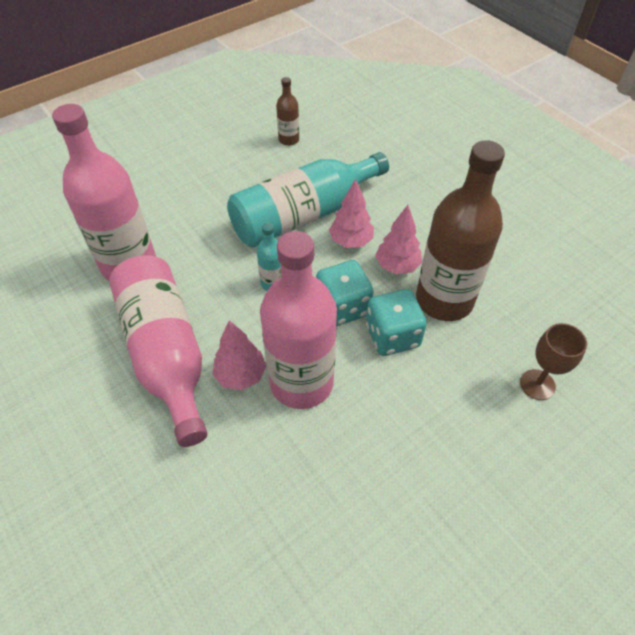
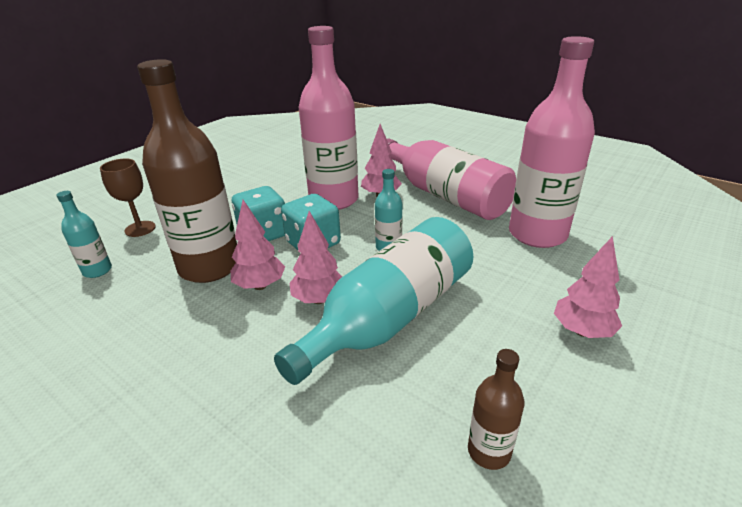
camera: 165 degrees right, 20 degrees down
(187, 178) = (582, 331): none -> pink tree
(553, 322) = (97, 270): none -> turquoise bottle

